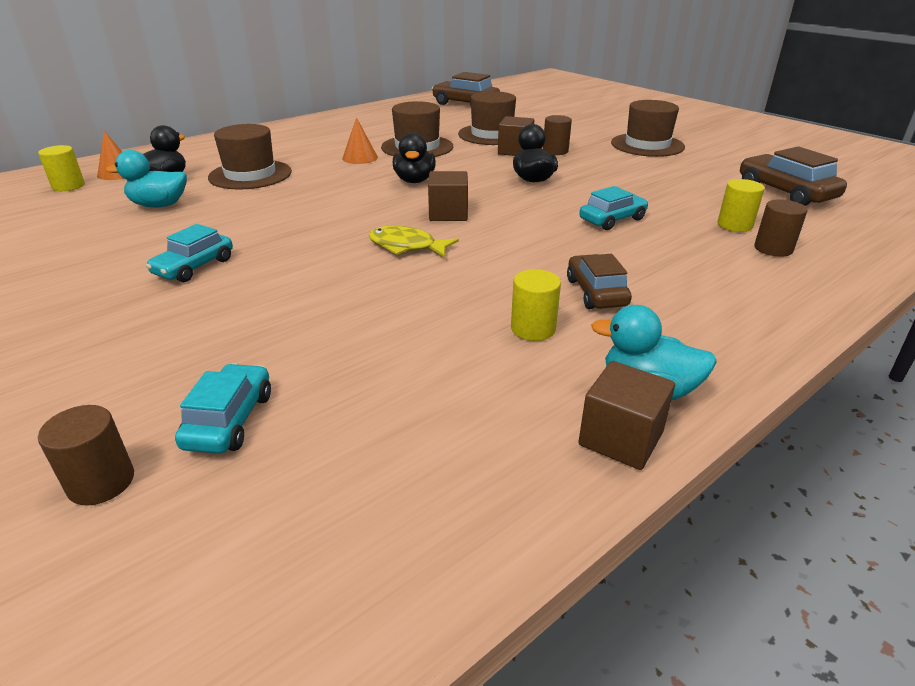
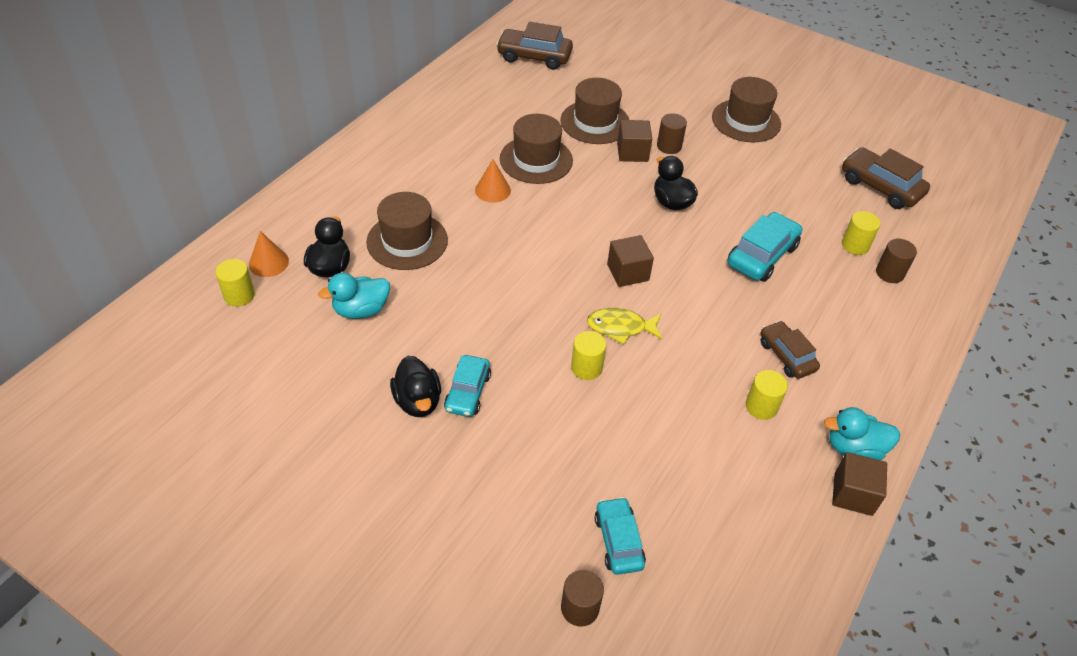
camera: 20 degrees left, 15 degrees up
(341, 268) = (586, 367): none -> yellow cylinder
(414, 180) = (569, 223): black duck -> black duck (418, 401)
(612, 219) = (762, 255): turquoise car -> turquoise car, size x1.50

